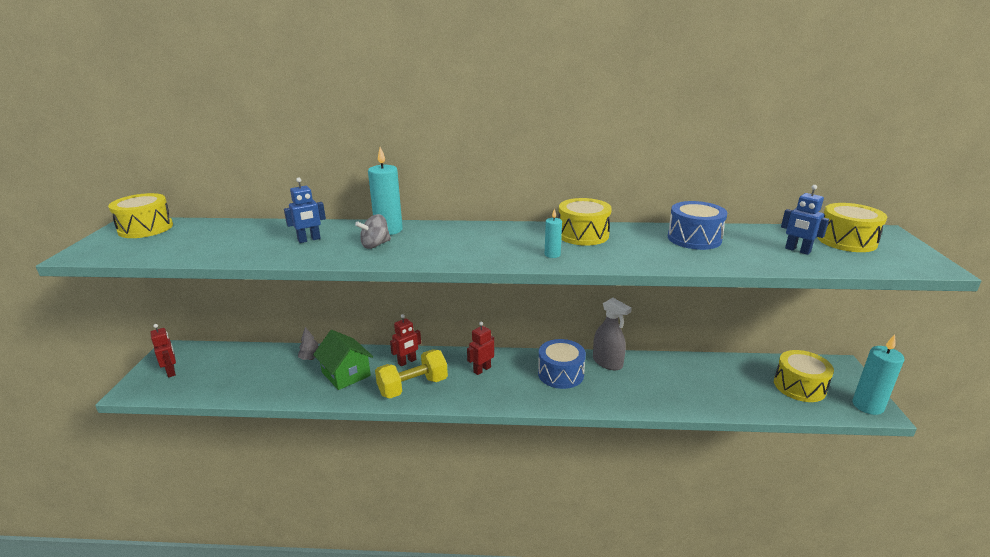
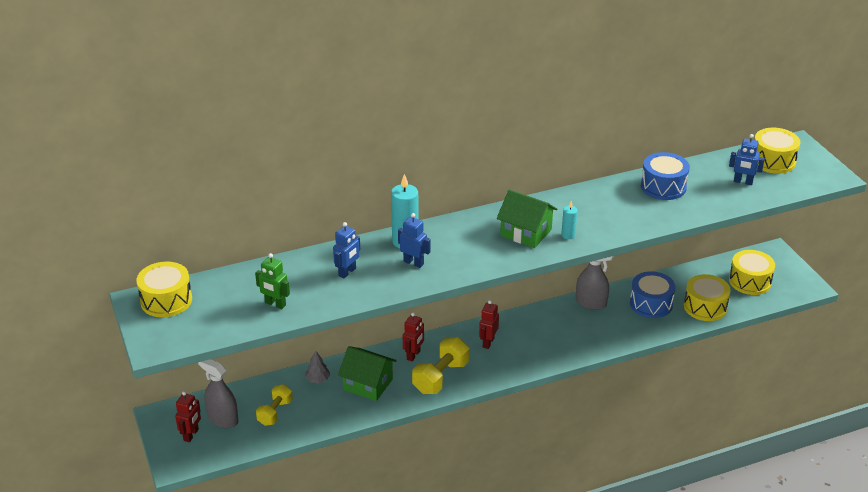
camera: 25 degrees left, 10 degrees up
(171, 371) = (191, 435): red robot -> red robot turned 75 degrees clockwise
(207, 367) = (223, 419): none -> grey spray bottle
(217, 248) = (275, 304): none -> green robot
(250, 374) = (275, 412): none -> yellow dumbbell
(375, 245) = (413, 263): grey spinning top -> blue robot
(510, 245) = (526, 232): none -> green house
(560, 374) = (558, 326): blue drum -> blue drum (651, 304)
(583, 235) = (575, 204): yellow drum -> yellow drum (705, 307)
(867, 406) = (802, 285): turquoise candle -> none

